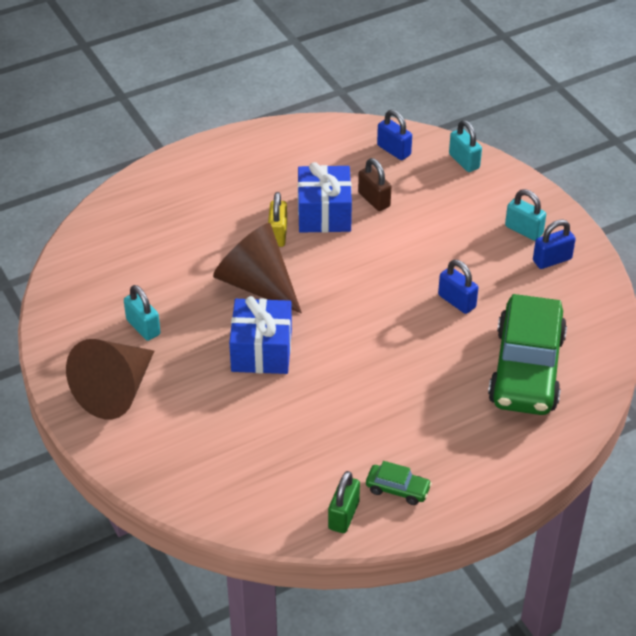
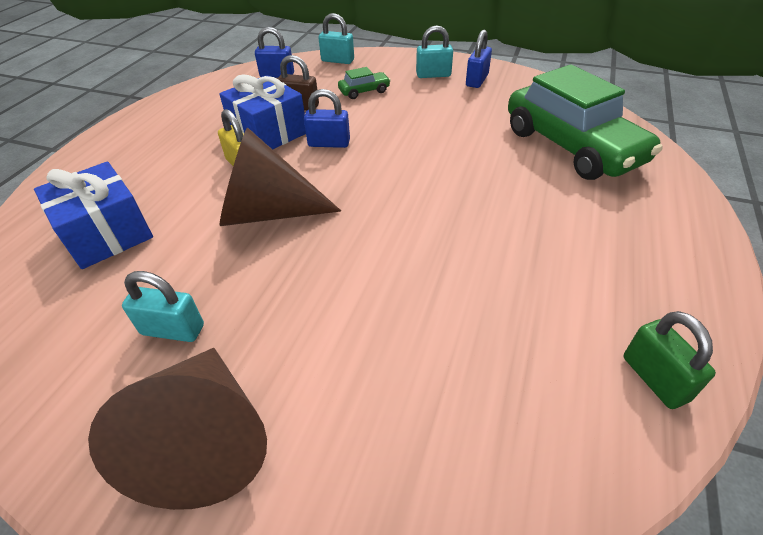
camera: 40 degrees left, 0 degrees up
(261, 350) = (342, 266): blue gift -> blue gift (107, 233)
(397, 489) = (649, 306): green car -> green car (364, 91)
(457, 301) = (455, 133): blue padlock -> blue padlock (329, 143)

